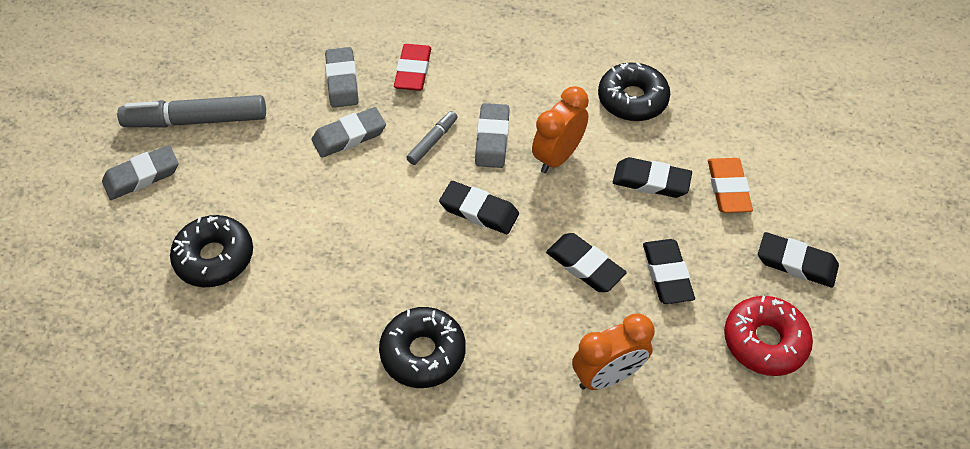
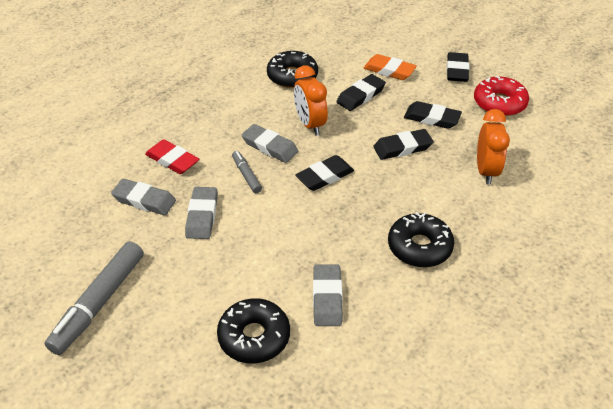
camera: 60 degrees left, 10 degrees down
(142, 176) = (126, 361): grey eraser -> grey eraser (327, 298)
(796, 263) = (457, 70): black eraser -> black eraser turned 45 degrees counterclockwise

